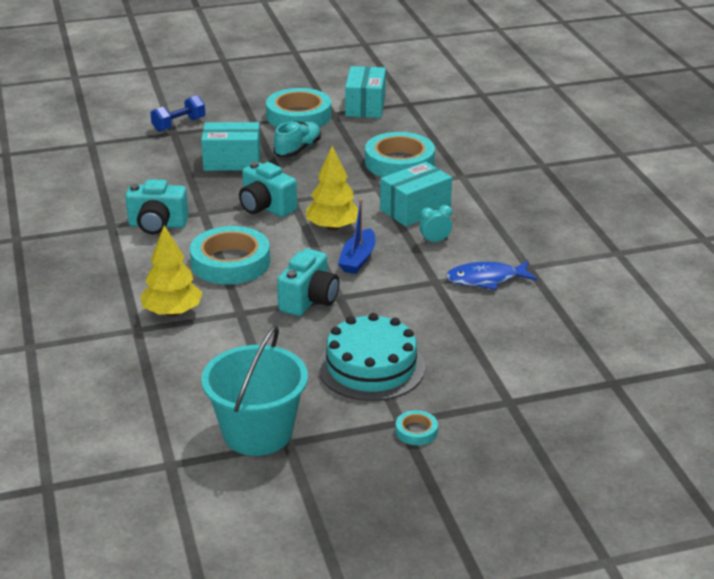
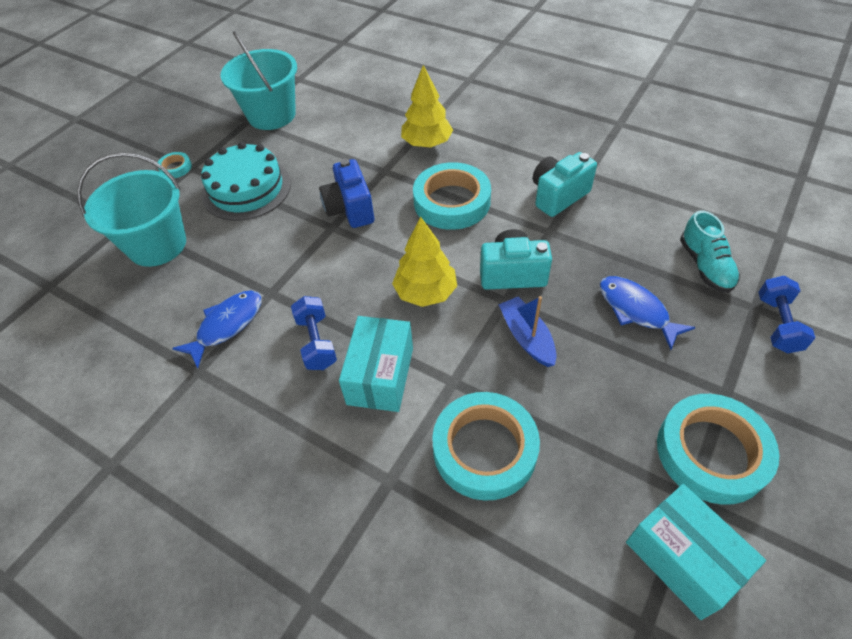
camera: 140 degrees right, 20 degrees up
(232, 161) = (636, 310): turquoise box -> blue fish
(298, 149) = (612, 381): turquoise shoe -> turquoise shoe (705, 266)
(309, 300) = (350, 209): turquoise camera -> blue camera
(358, 259) = (361, 272): blue boat -> blue boat (527, 337)
(435, 241) = (316, 342): turquoise clock -> blue dumbbell
(494, 363) = (157, 245): none -> turquoise bucket

